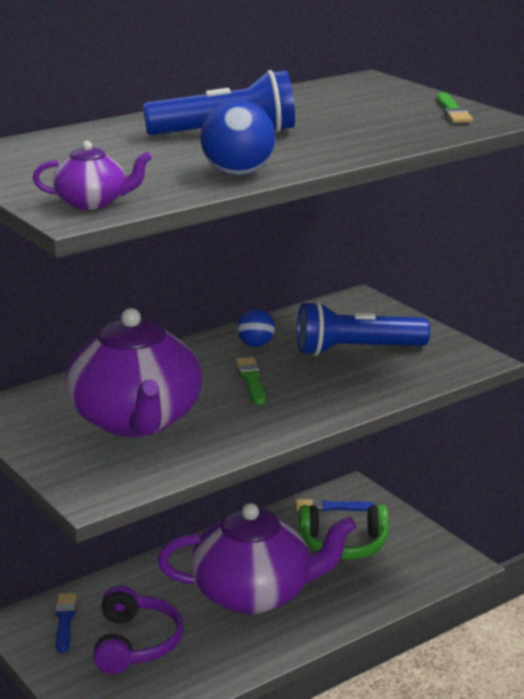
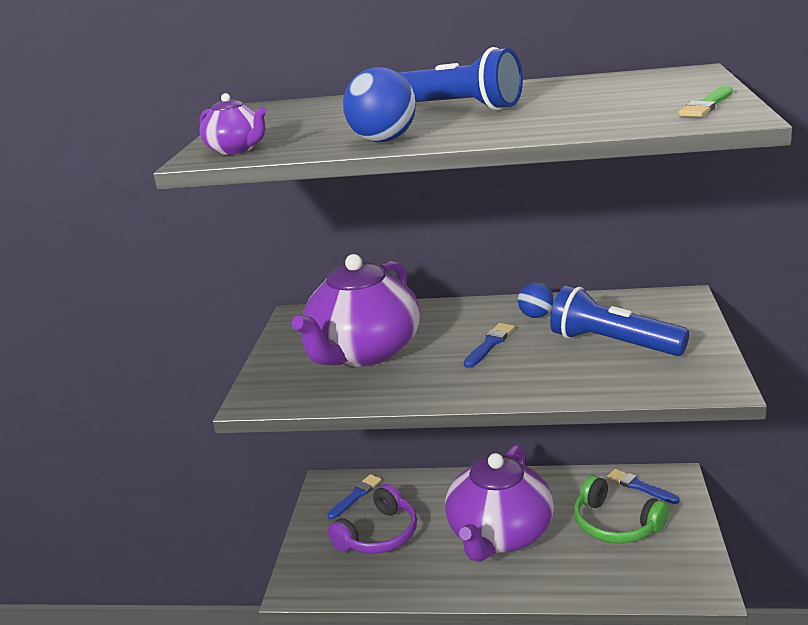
camera: 45 degrees right, 0 degrees up
(251, 380) = (489, 344): green brush -> blue brush
(254, 594) = (500, 535): purple teapot -> purple teapot turned 75 degrees clockwise

